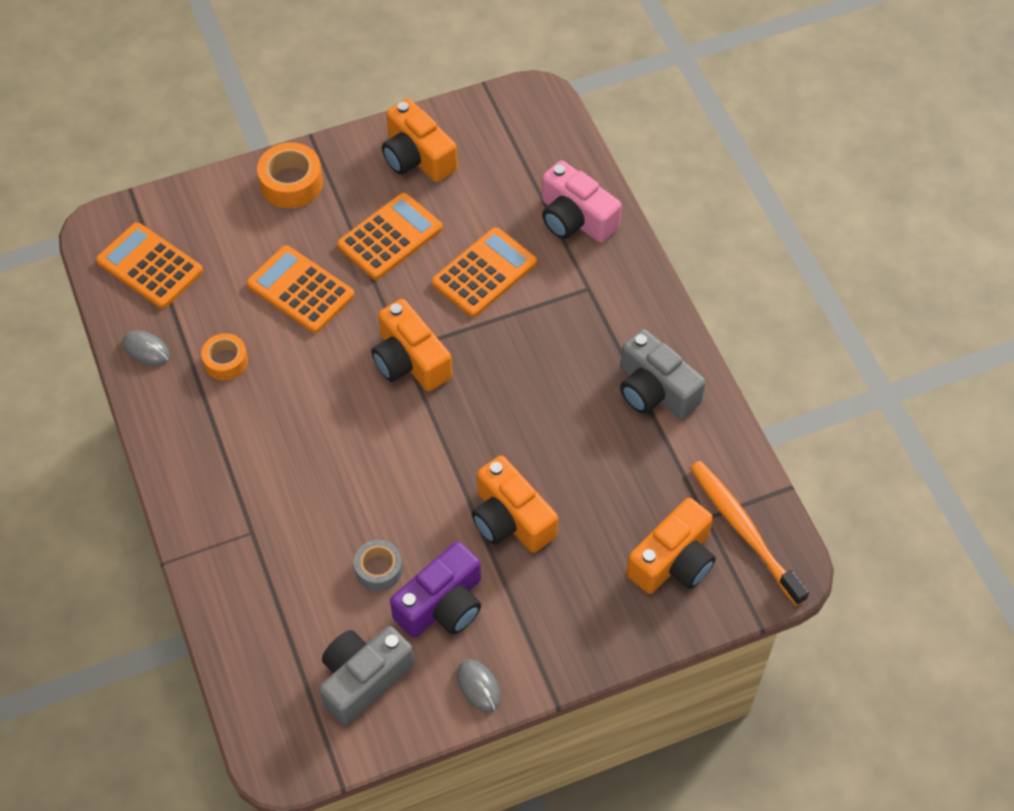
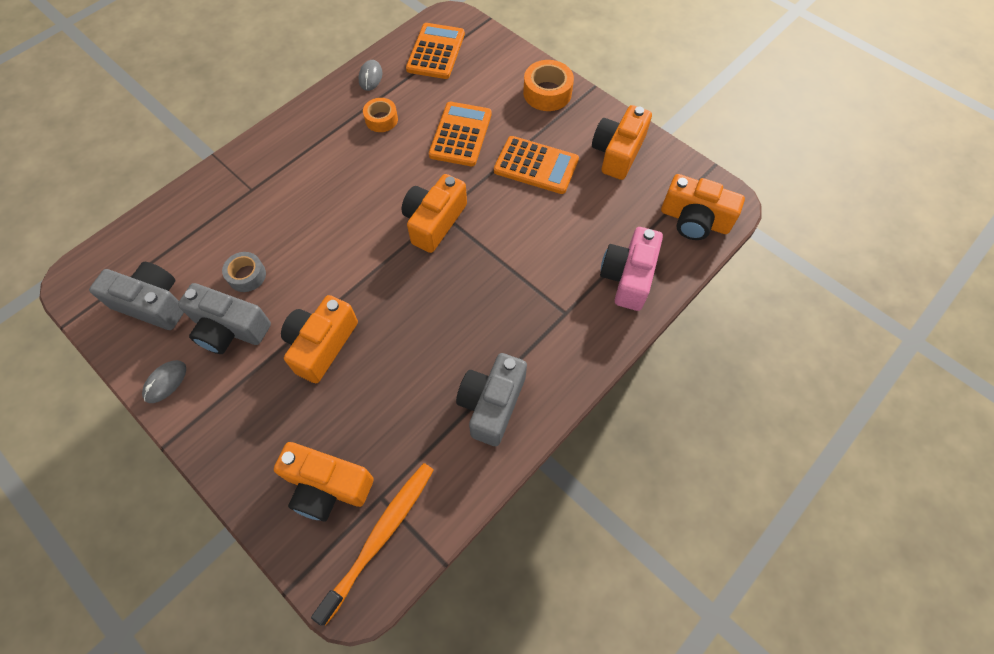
camera: 65 degrees right, 5 degrees up
(442, 605) = (229, 328): purple camera -> grey camera
(484, 273) = (538, 236): orange calculator -> none
(540, 133) = (694, 220): none -> orange camera

